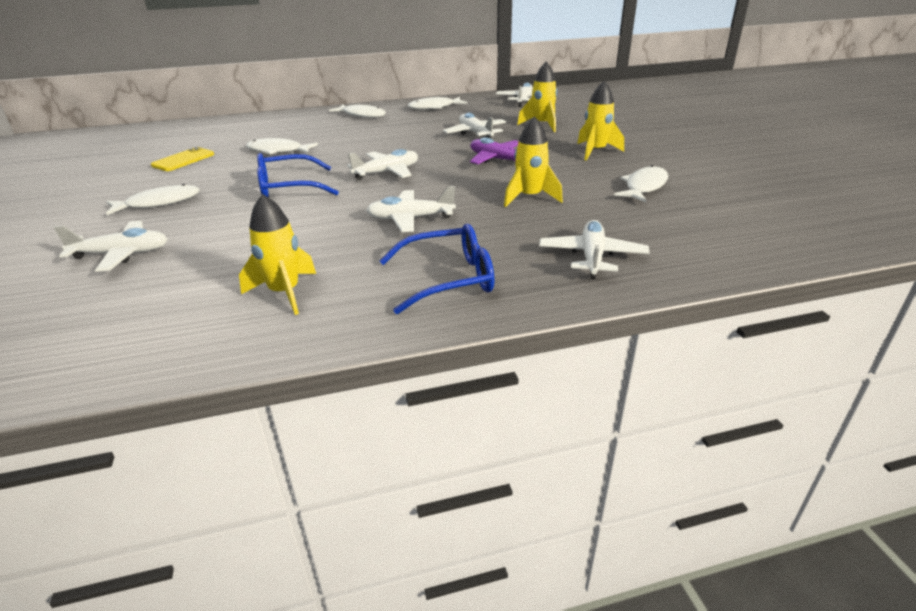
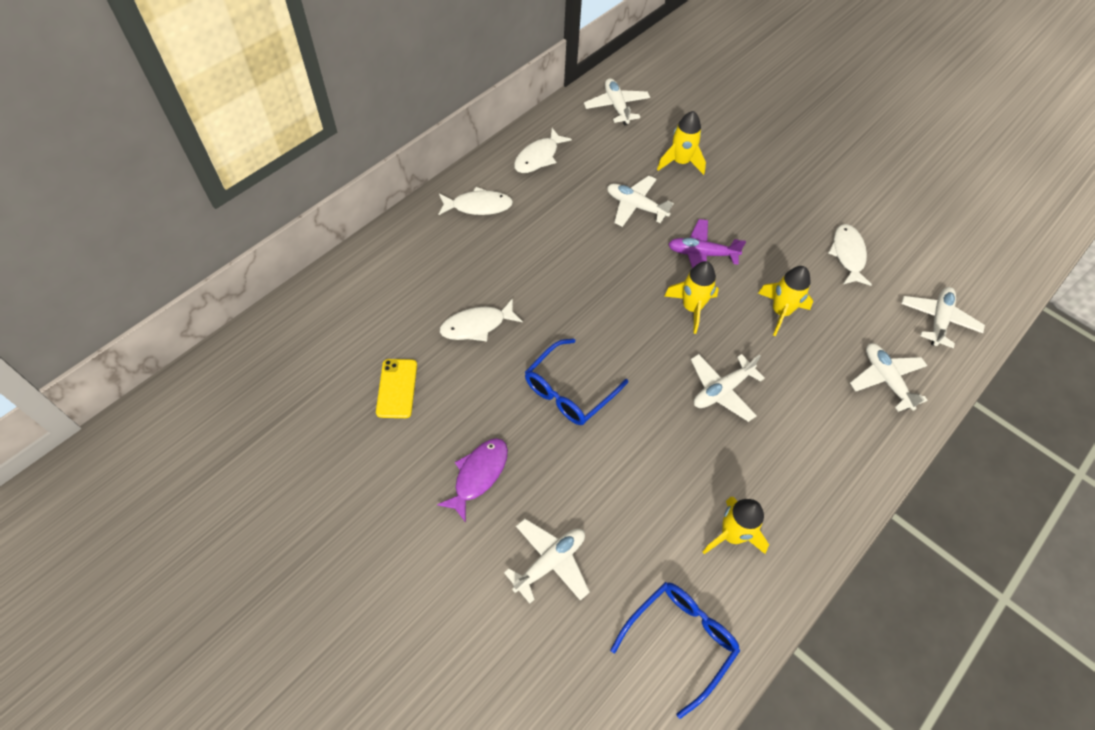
camera: 35 degrees left, 25 degrees up
(159, 203) = (478, 475): white fish -> purple fish
(387, 172) = (628, 321): white plane -> white plane (938, 320)
(447, 279) = (820, 457): blue glasses -> blue glasses (679, 641)
(595, 151) = (768, 203): yellow rocket -> yellow rocket (691, 308)

